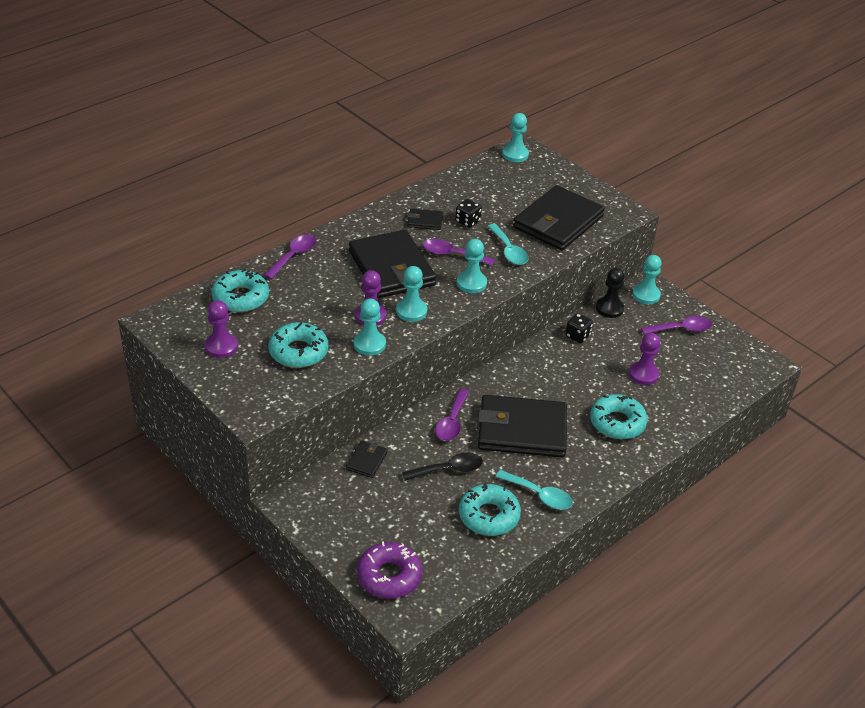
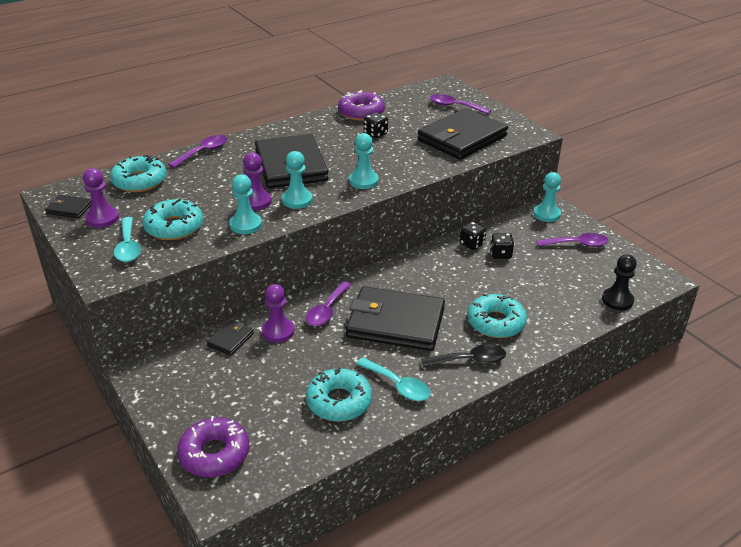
camera: 10 degrees right, 5 degrees down
(424, 221) = (335, 132): black wallet -> black wallet (69, 209)
(445, 193) = (361, 112): none -> purple donut
(448, 470) = (310, 354): black spoon -> black spoon (470, 360)
(452, 255) = (352, 158): purple spoon -> purple spoon (454, 106)
(509, 251) = (408, 158): turquoise spoon -> turquoise spoon (128, 246)
(515, 154) = (435, 88): turquoise pawn -> none
(608, 346) = (500, 254): none -> black dice
(609, 308) = (508, 223): black pawn -> black pawn (617, 300)
(643, 374) = (531, 281): purple pawn -> purple pawn (278, 331)

